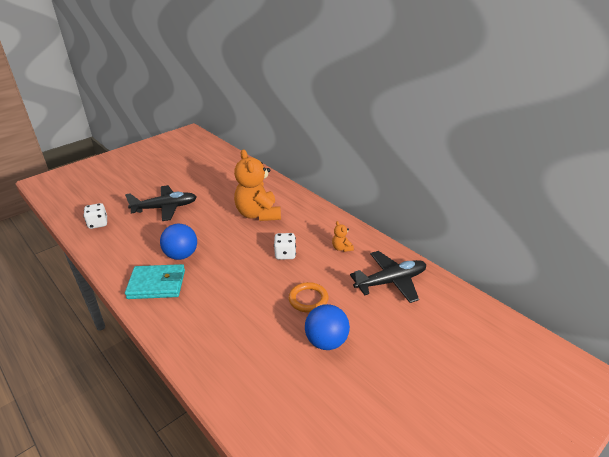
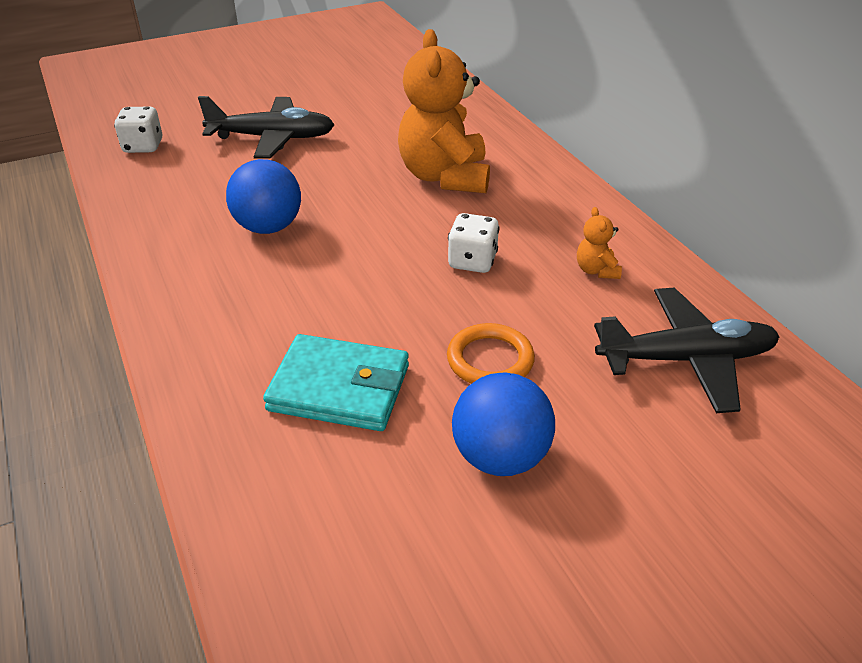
camera: 15 degrees right, 5 degrees up
(157, 284) = (201, 272): turquoise wallet -> turquoise wallet (339, 388)

